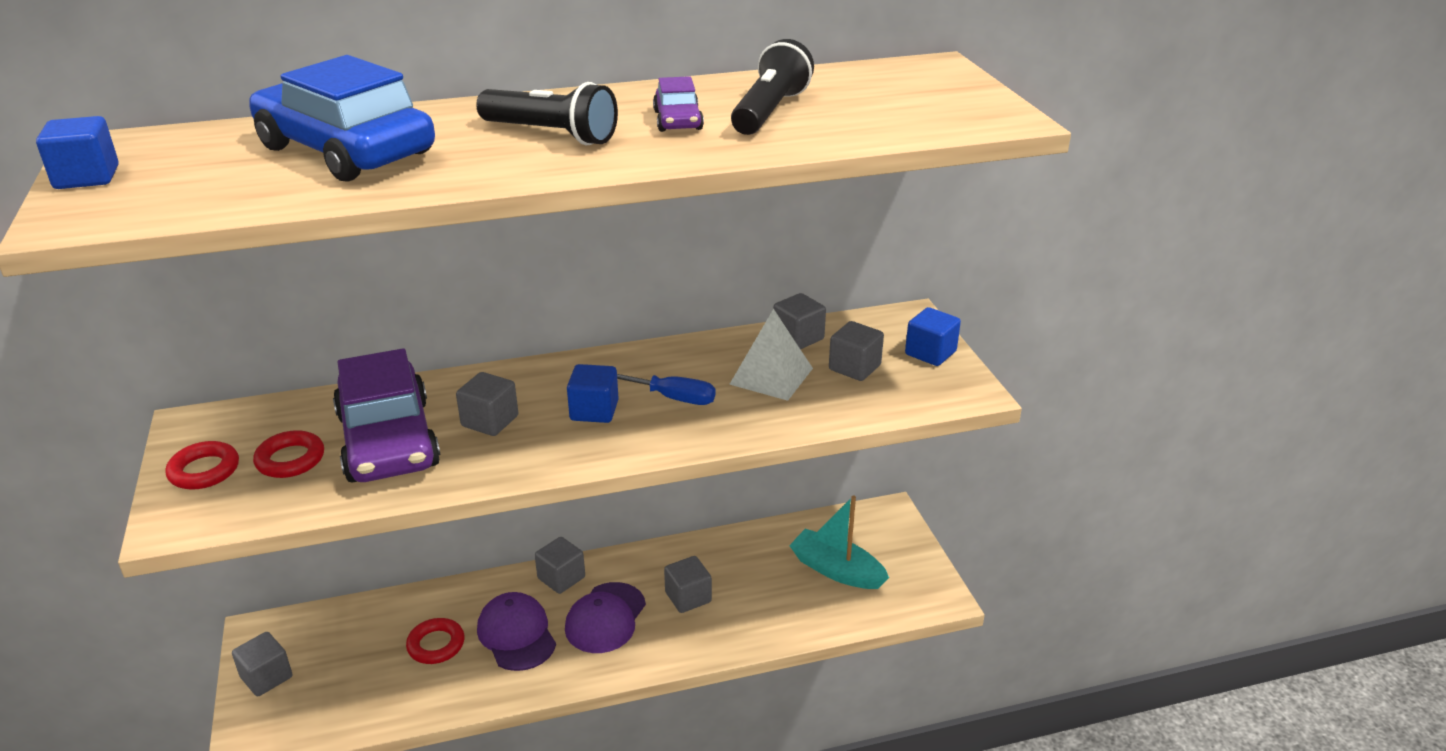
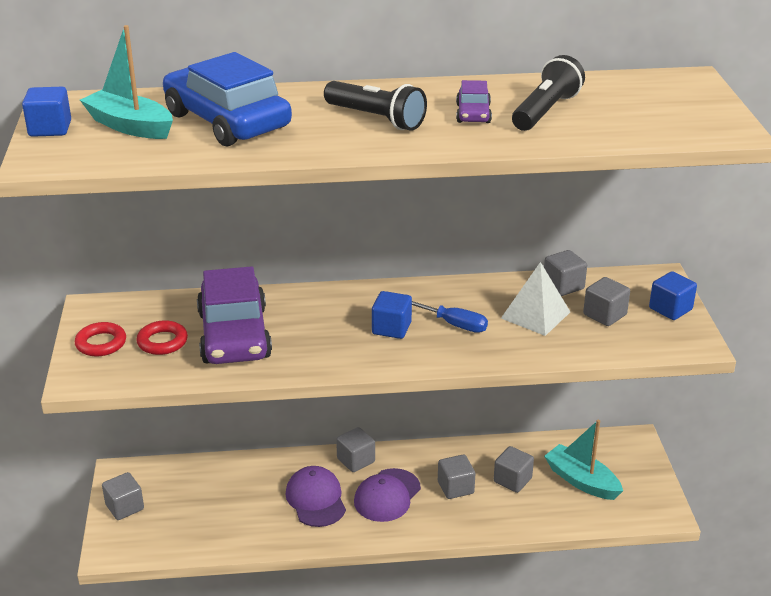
camera: 10 degrees right, 0 degrees up
(206, 166) = (130, 126): none -> turquoise boat
(436, 645) = (253, 499): red ring -> none
(490, 421) = (311, 328): grey cube -> grey cube (512, 480)

